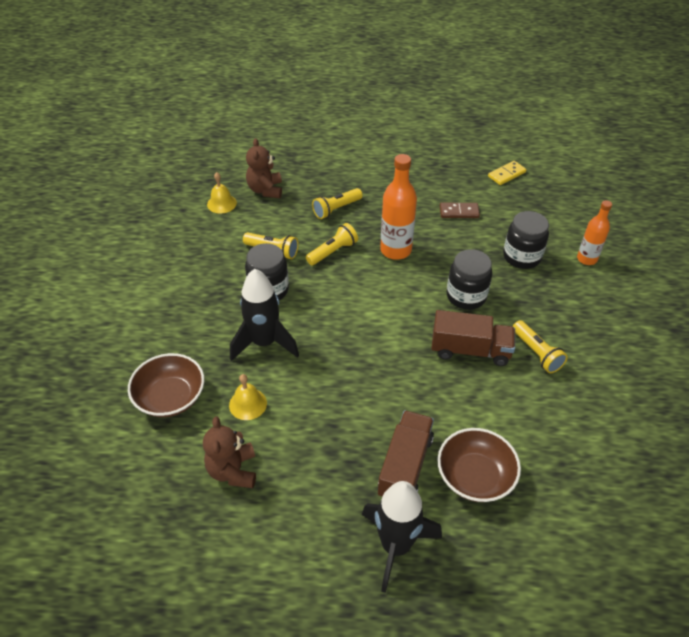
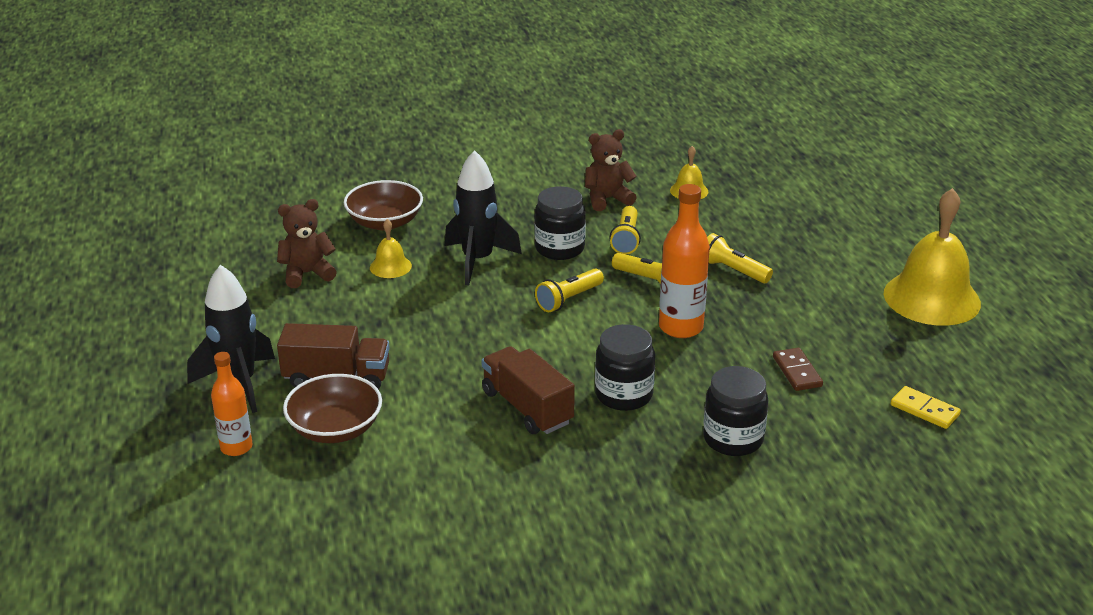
camera: 75 degrees right, 15 degrees down
(265, 190) = (734, 214): brown teddy bear -> brown teddy bear (607, 199)
(398, 139) = (931, 298): none -> yellow bell
(470, 350) = (527, 407): brown truck -> brown truck turned 150 degrees clockwise
(537, 353) = (545, 465): yellow flashlight -> yellow flashlight (568, 299)
(586, 259) = (767, 506): orange bottle -> orange bottle (236, 447)

